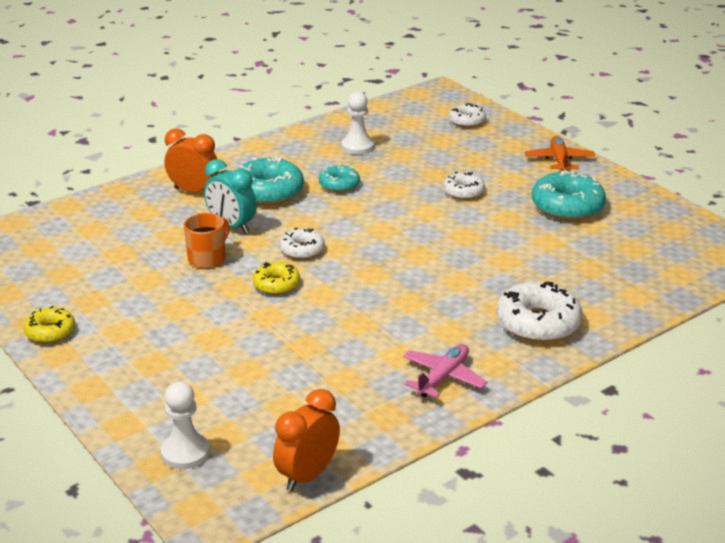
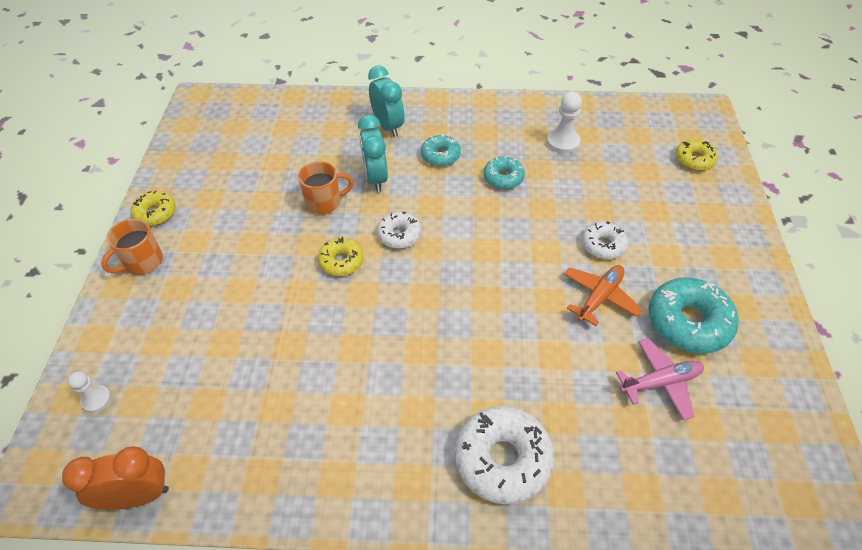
camera: 40 degrees right, 20 degrees up
(91, 364) = (142, 262): none -> orange mug
(185, 452) = (96, 399): white pawn -> white pawn, size x0.63
(194, 191) = (388, 126): orange clock -> turquoise clock
(268, 192) = (440, 155): turquoise donut -> turquoise donut, size x0.58
(443, 378) = (351, 465): pink plane -> pink plane (660, 382)
(467, 121) = (694, 160): white donut -> yellow donut
(559, 161) = (740, 257): orange plane -> orange plane (599, 297)

